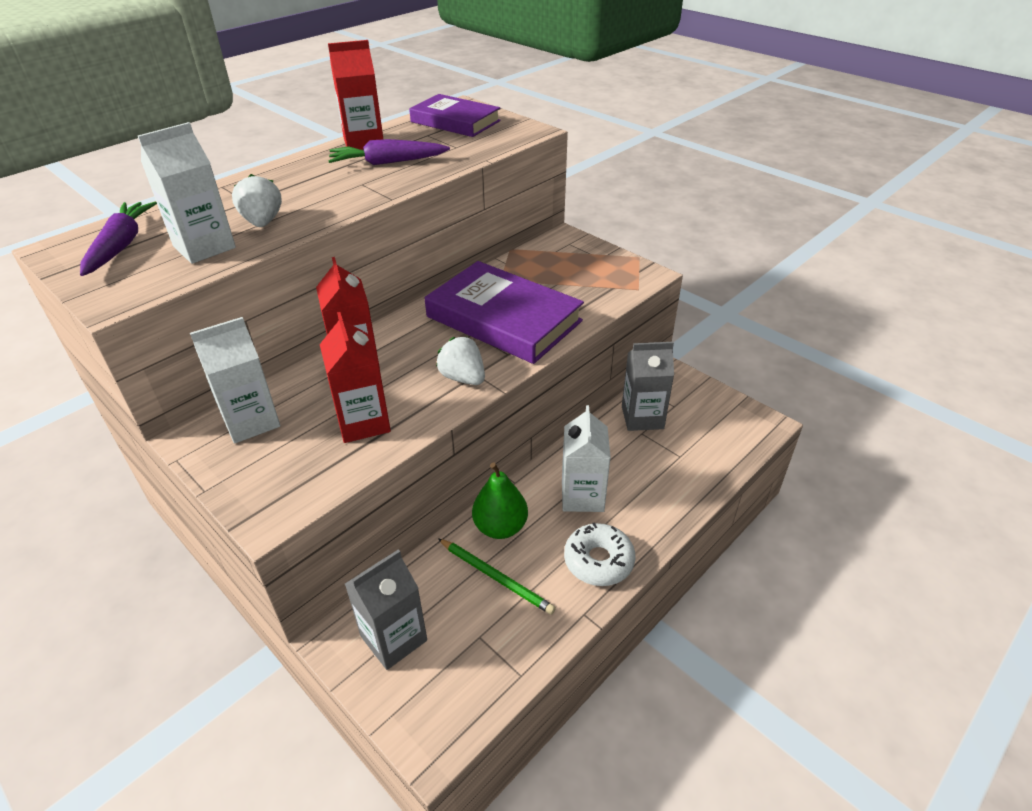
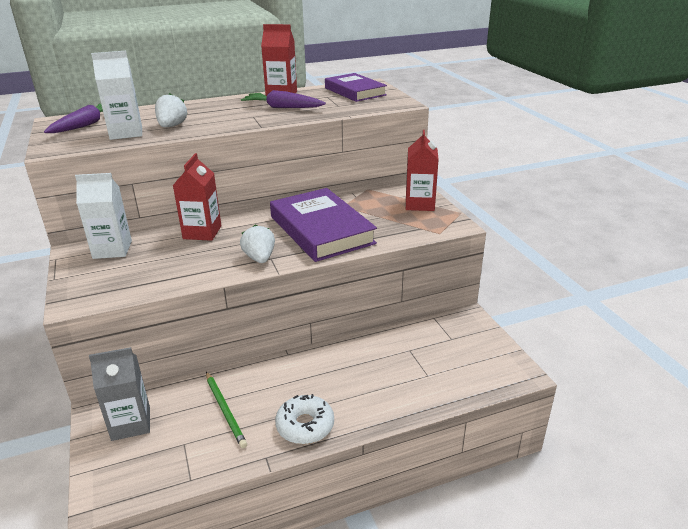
camera: 25 degrees right, 10 degrees down
(363, 422) = (173, 267): red carton -> red carton (419, 204)
(500, 527) = (254, 379): green pear -> none
(582, 496) = (328, 378): white carton -> none
(642, 417) = (418, 339): grey carton -> none

